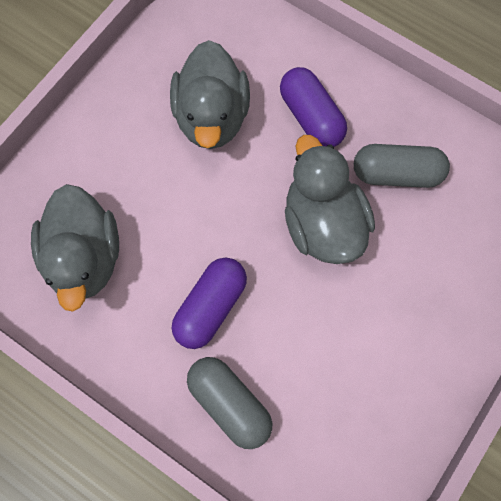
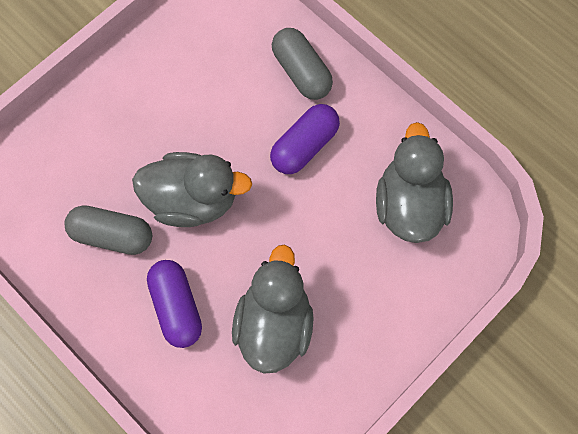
camera: 170 degrees left, 0 degrees up
(323, 224) = (192, 200): grey duck -> grey duck turned 75 degrees counterclockwise

